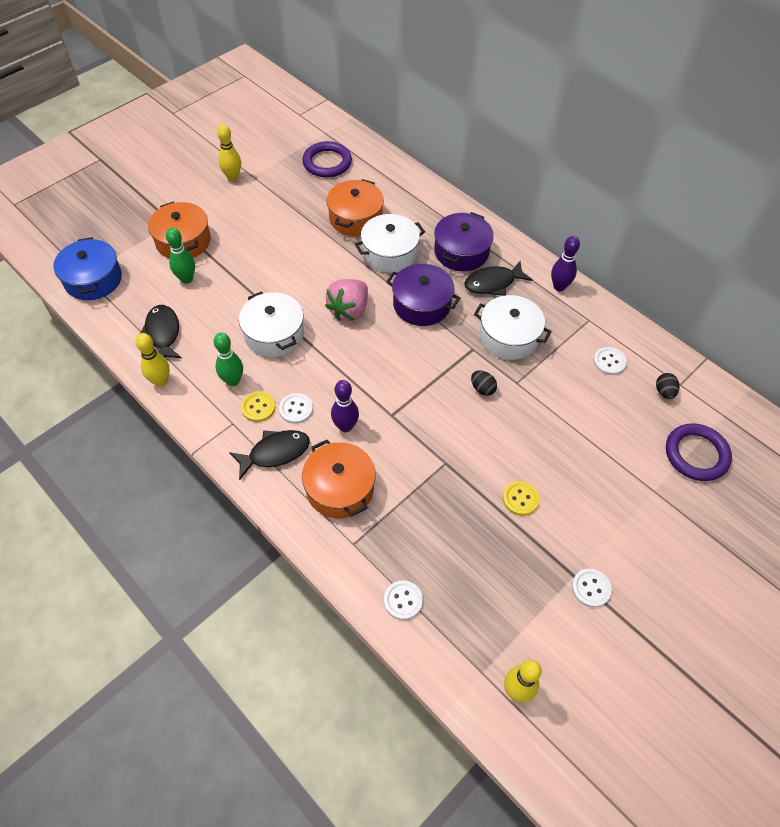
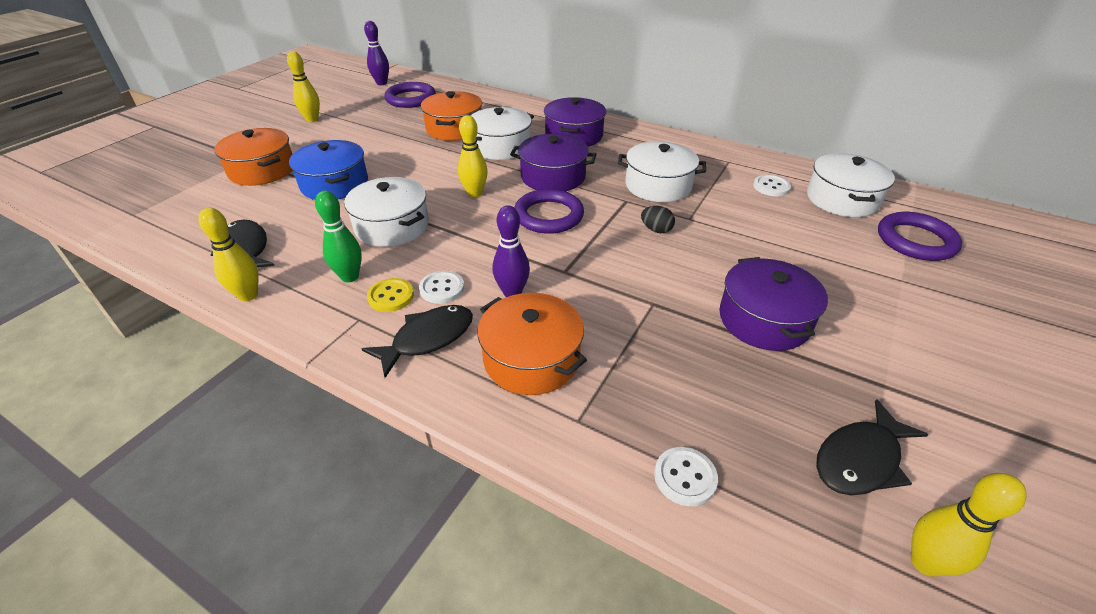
camera: 15 degrees left, 15 degrees down
(93, 279) = (146, 217): blue pot -> blue pot (334, 184)
(186, 279) = (271, 198): green bowling pin -> none
(349, 310) = (475, 193): pink strawberry -> yellow bowling pin
(401, 351) = (548, 216): none -> purple ring
(493, 283) = (618, 151): black fish -> black fish (860, 459)
(520, 499) = (764, 320): yellow button -> purple pot
(559, 287) = (684, 144): purple bowling pin -> purple bowling pin (381, 83)
(591, 588) = (916, 395): white button -> none
(664, 392) = (841, 199): black egg -> white pot

